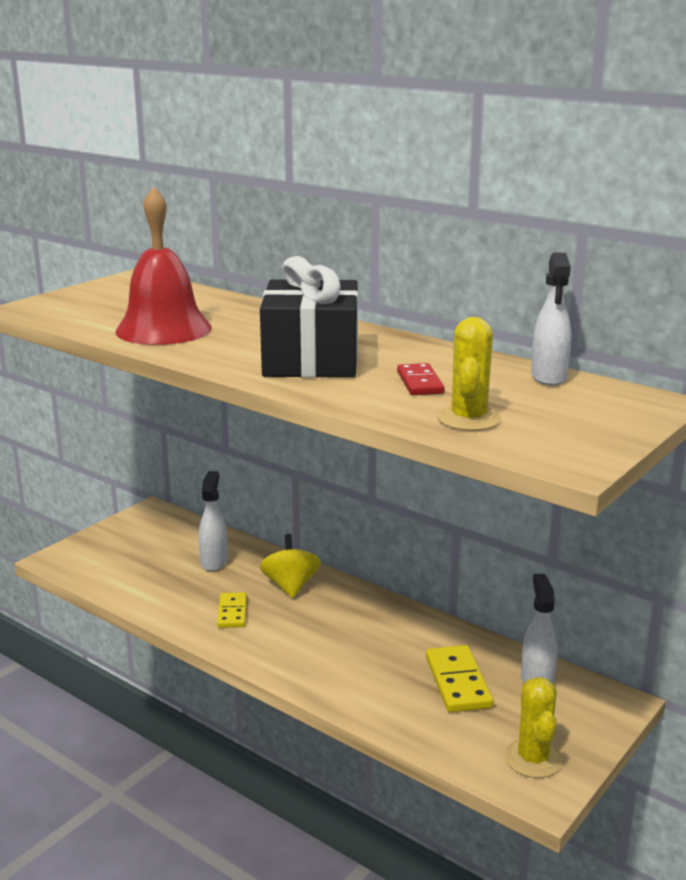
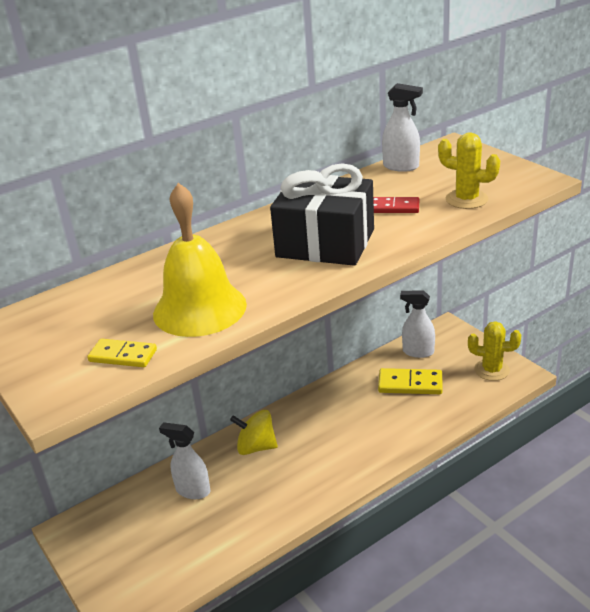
camera: 70 degrees left, 10 degrees up
(163, 329) = (199, 309): red bell -> yellow bell
(232, 612) = (280, 486): yellow domino -> yellow domino (123, 356)

